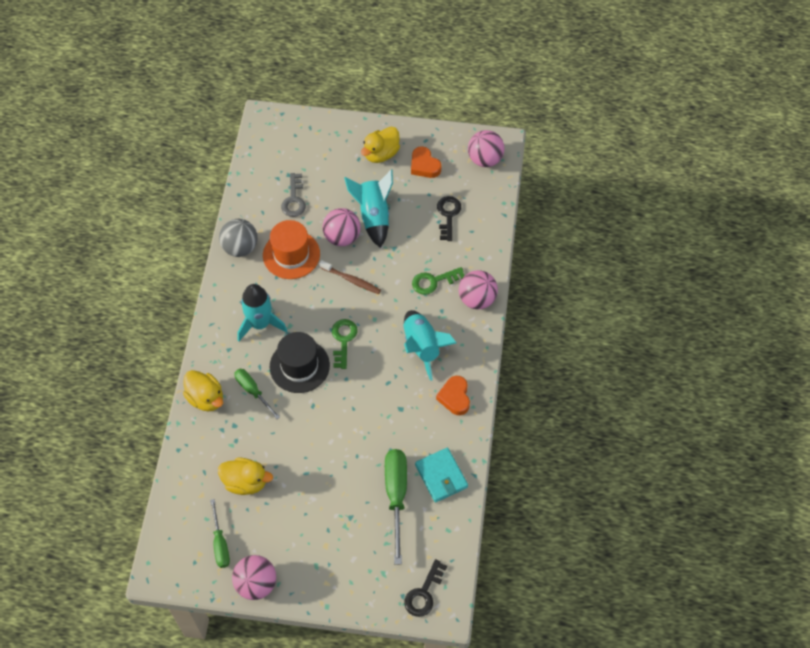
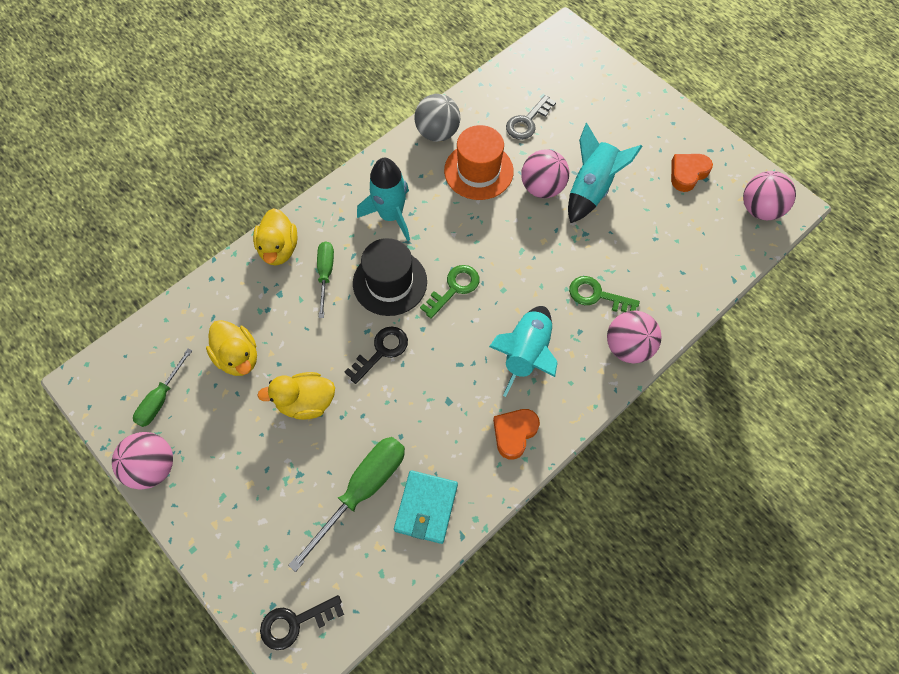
camera: 40 degrees right, 5 degrees up
(351, 280) = (514, 235): brown toothbrush -> none
(381, 154) = (652, 134): yellow duck -> yellow duck (306, 402)
(424, 165) = (687, 173): orange heart -> orange heart turned 45 degrees clockwise
(448, 215) = (670, 239): black key -> black key (381, 351)

